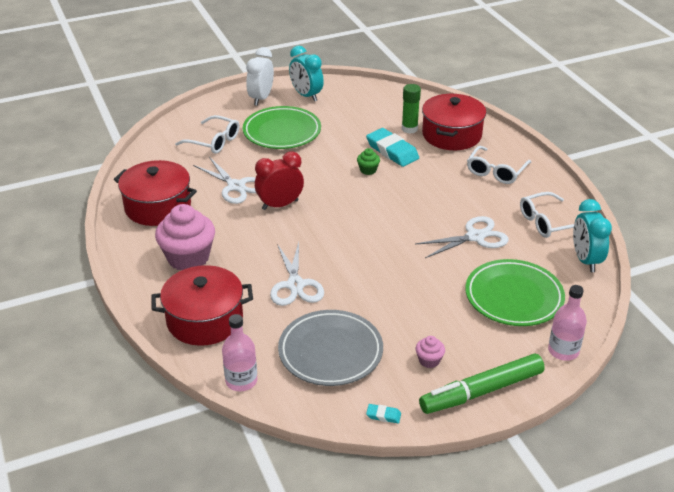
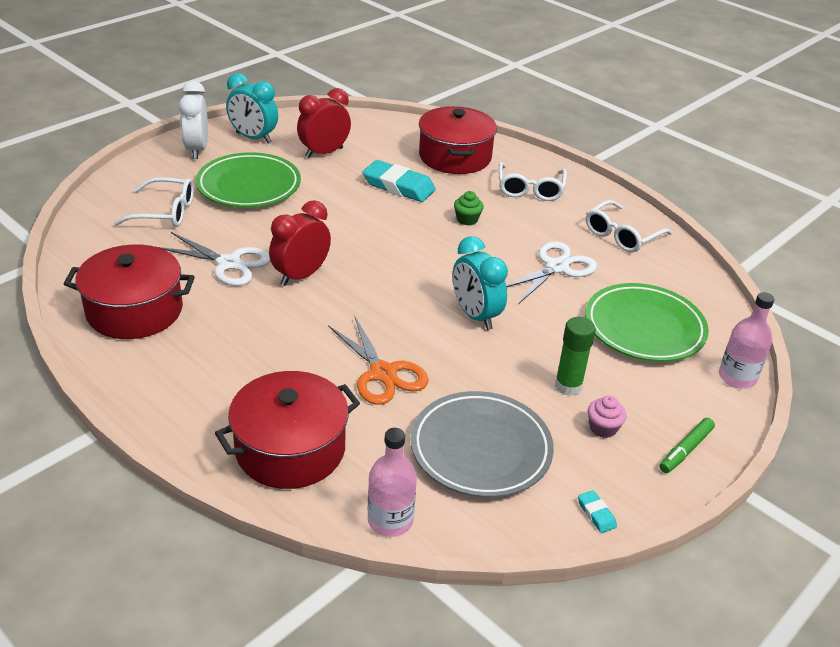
camera: 25 degrees left, 0 degrees up
(188, 258) = (218, 370): pink cupcake -> none
(295, 285) = (383, 374): white scissors -> orange scissors
(351, 115) = (324, 153): none -> red clock
(368, 170) = (384, 213): green cupcake -> green cupcake (467, 219)
(383, 415) = (596, 514): turquoise eraser -> turquoise eraser turned 75 degrees clockwise
(409, 129) = (402, 157): green glue stick -> green glue stick (568, 386)
(481, 391) = (685, 450): green marker -> green marker, size x0.51
(585, 260) = (688, 269): turquoise clock -> turquoise clock (475, 316)

